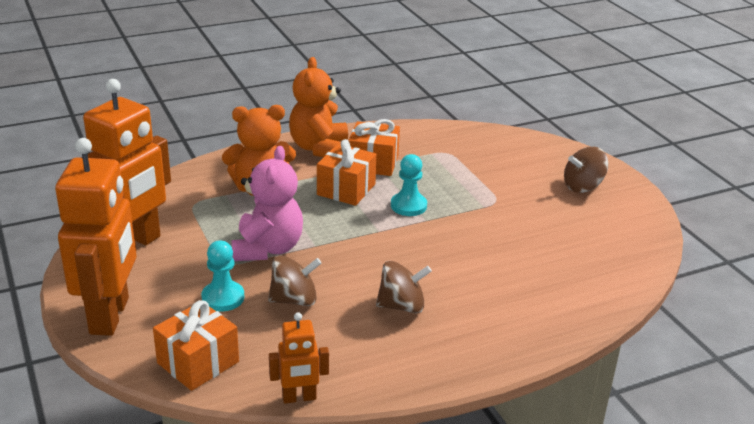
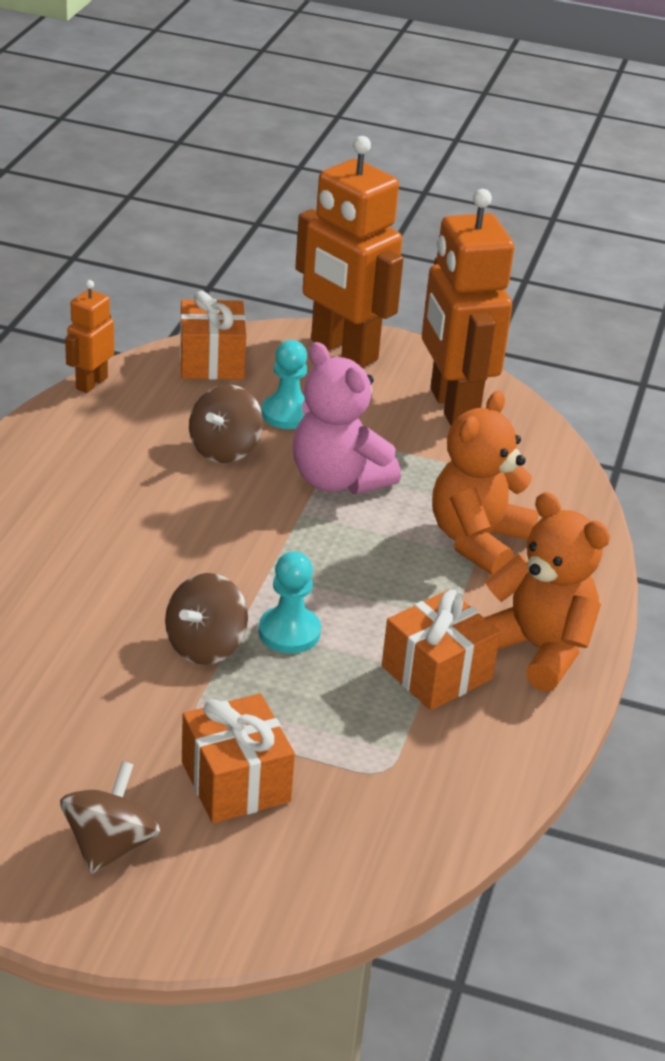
camera: 130 degrees right, 5 degrees up
(346, 189) = (394, 606): orange gift -> orange gift (235, 782)
(401, 306) = (117, 504): brown spinning top -> brown spinning top (205, 645)

